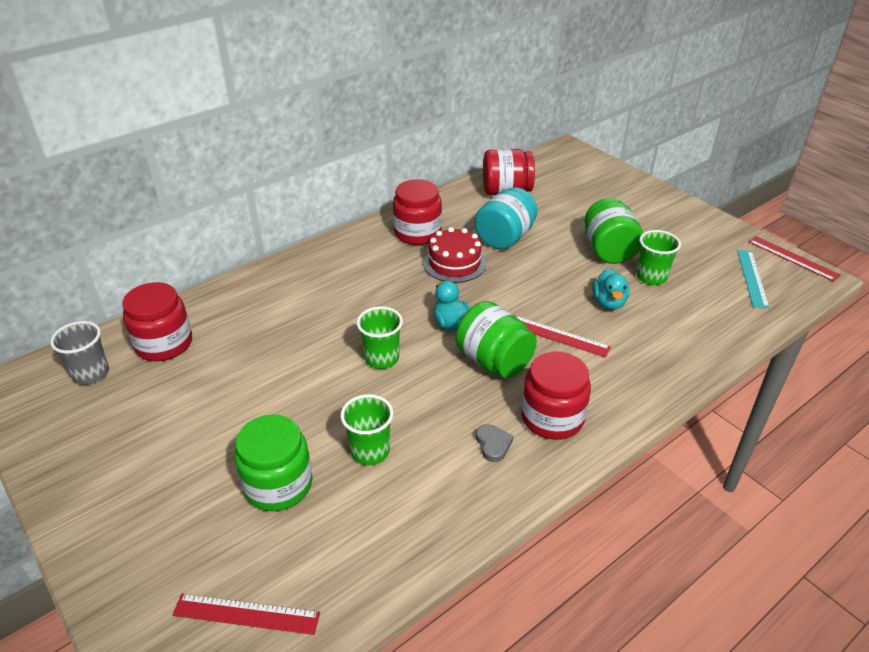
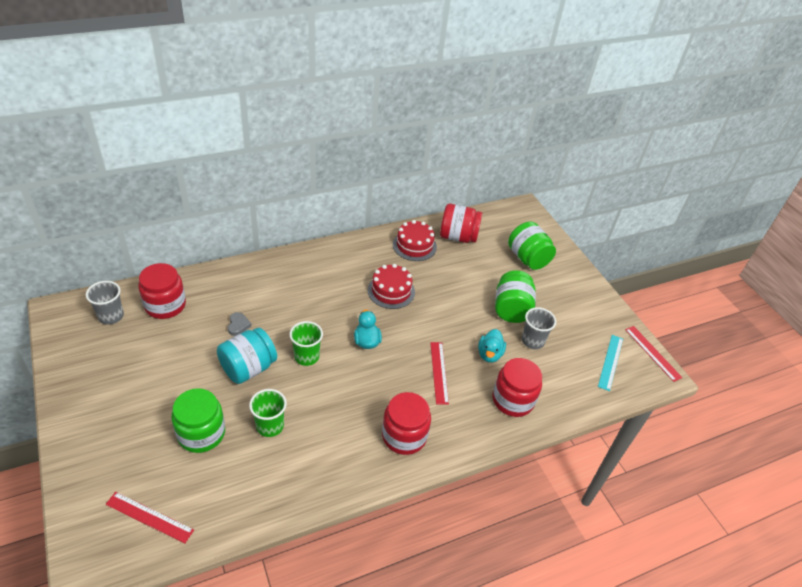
camera: 10 degrees right, 5 degrees up
(417, 233) = (375, 258): red jar -> red jar (513, 400)
(459, 211) = (414, 245): none -> red cake
(493, 444) = (354, 444): grey heart -> grey heart (238, 325)
(494, 361) = (383, 380): green jar -> green jar (528, 258)
(505, 238) = (438, 278): turquoise jar -> turquoise jar (248, 368)
(558, 336) = (439, 372): red ruler -> red ruler turned 45 degrees clockwise
(651, 277) = (532, 341): green cup -> grey cup

